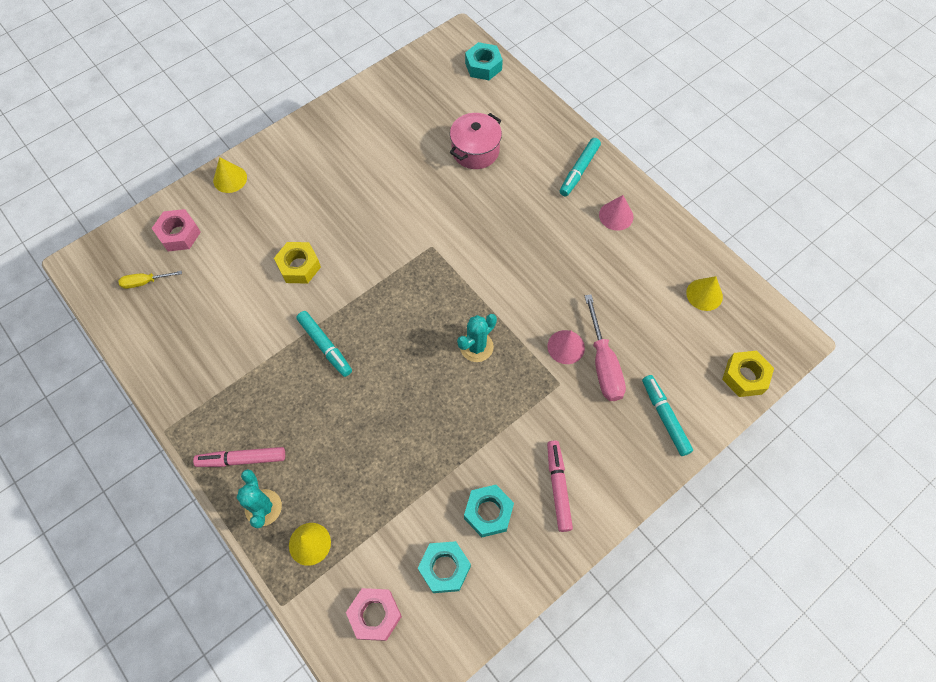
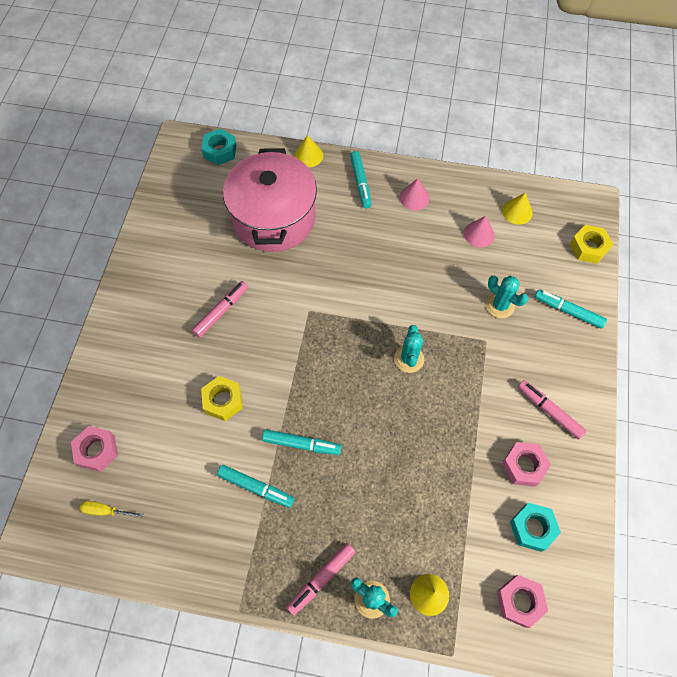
camera: 40 degrees left, 0 degrees up
(145, 282) = (106, 511): yellow screwdriver -> yellow screwdriver turned 60 degrees clockwise
(230, 179) = (97, 375): yellow cone -> yellow cone (308, 155)
(260, 351) = (256, 487): none -> turquoise marker
(363, 196) = (221, 311): none -> pink marker
(475, 151) = (274, 218): pink pot -> pink pot, size x1.88
(488, 512) = (524, 466): turquoise nut -> pink nut
(566, 347) = (466, 312): pink cone -> pink cone (479, 234)
(603, 364) = (500, 305): pink screwdriver -> turquoise cactus

